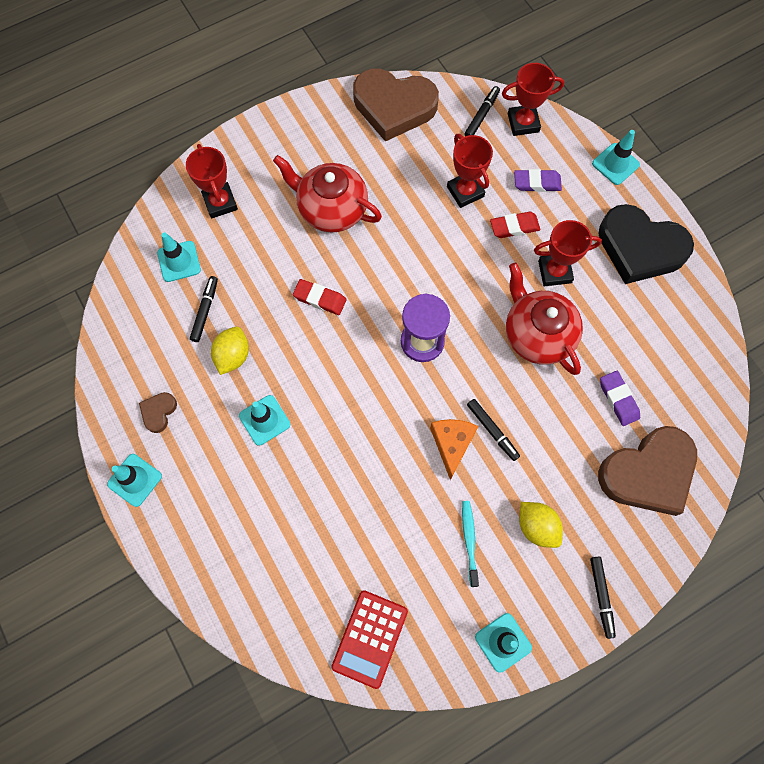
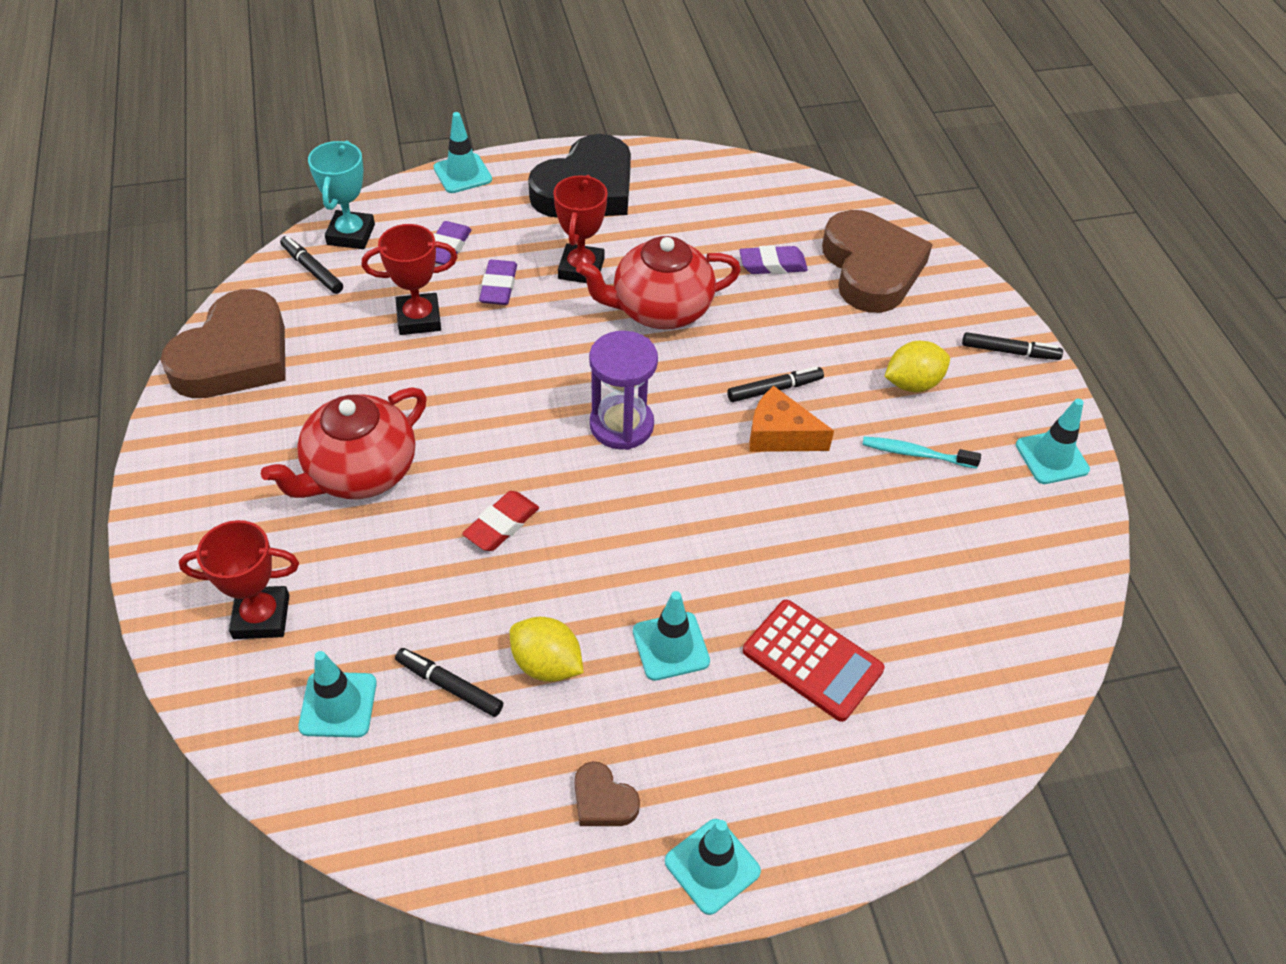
camera: 75 degrees left, 20 degrees down
(370, 638) = (1028, 597): red calculator -> red calculator (812, 660)
(514, 227) = (499, 287): red eraser -> purple eraser
(523, 123) = (351, 234): red trophy -> turquoise trophy

